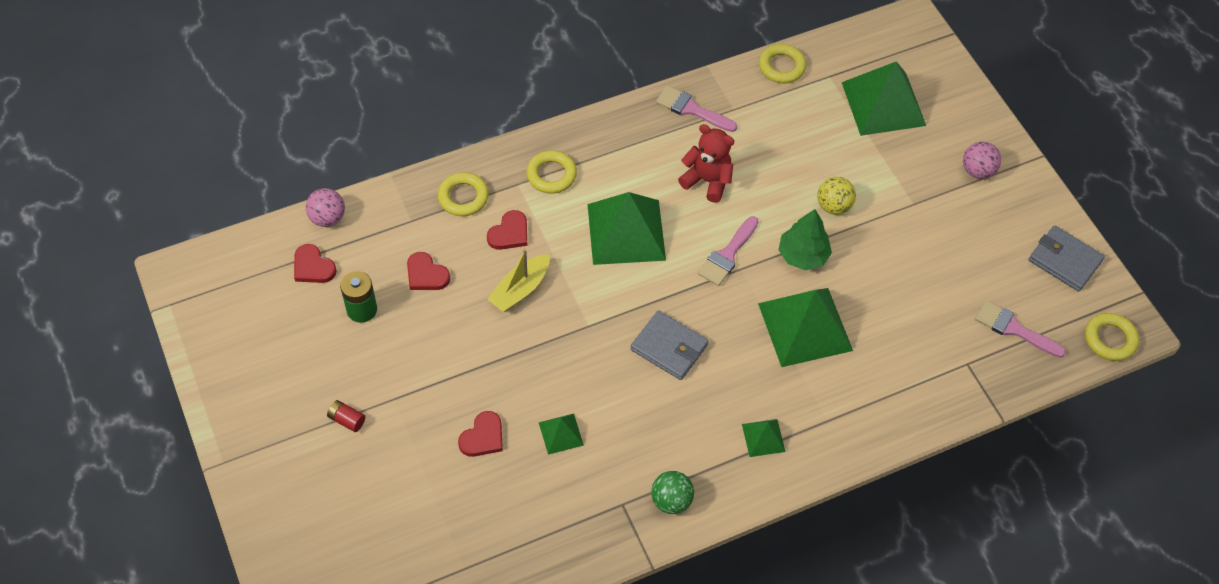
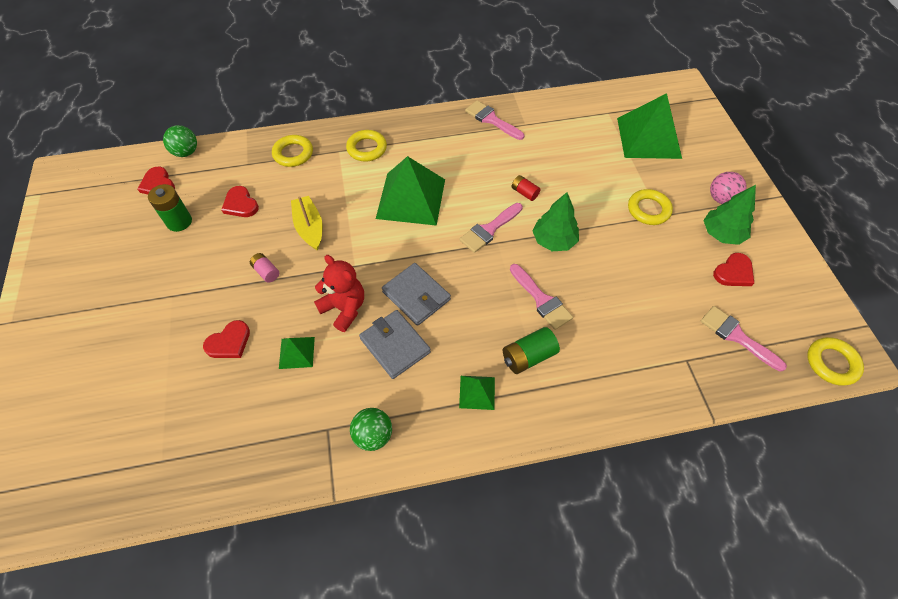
camera: 15 degrees right, 0 degrees up
(328, 218) = (186, 152): pink ball -> green ball
(347, 420) = (125, 306): red battery -> red battery (524, 193)
(491, 351) = (266, 272): none -> pink battery
(509, 233) = (318, 185): red heart -> red heart (733, 272)
(520, 289) = (309, 228): yellow boat -> yellow boat turned 105 degrees clockwise
(707, 181) = (489, 171): red teddy bear -> red teddy bear (344, 308)
(781, 67) = (571, 101): yellow ring -> yellow ring (648, 210)
(805, 327) = (541, 300): green pyramid -> pink brush
(806, 391) = (528, 357): none -> green battery
(833, 206) = (589, 206): yellow ball -> none
(983, 214) = (721, 234): none -> green tree
(1064, 260) = (793, 284): grey wallet -> grey wallet (395, 345)

